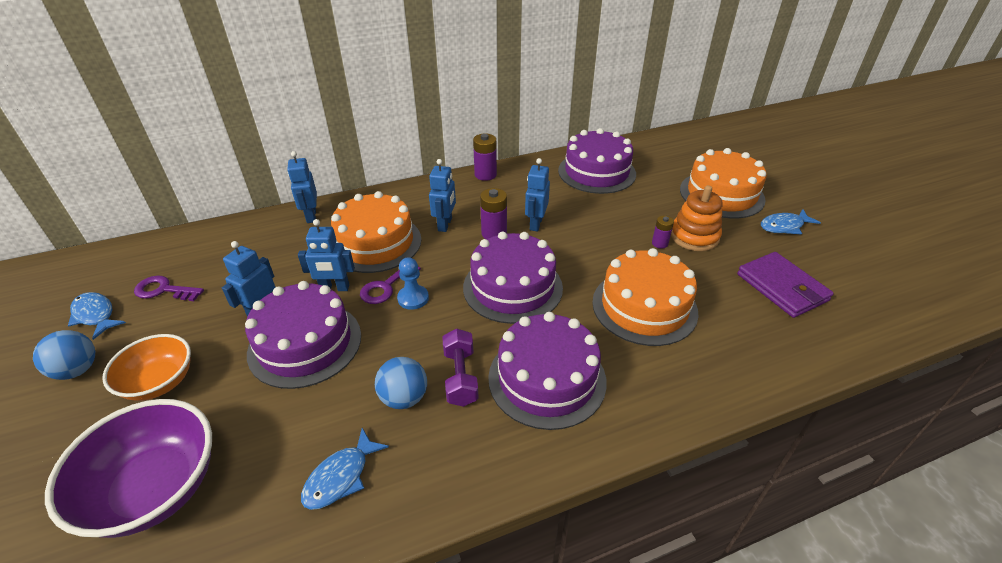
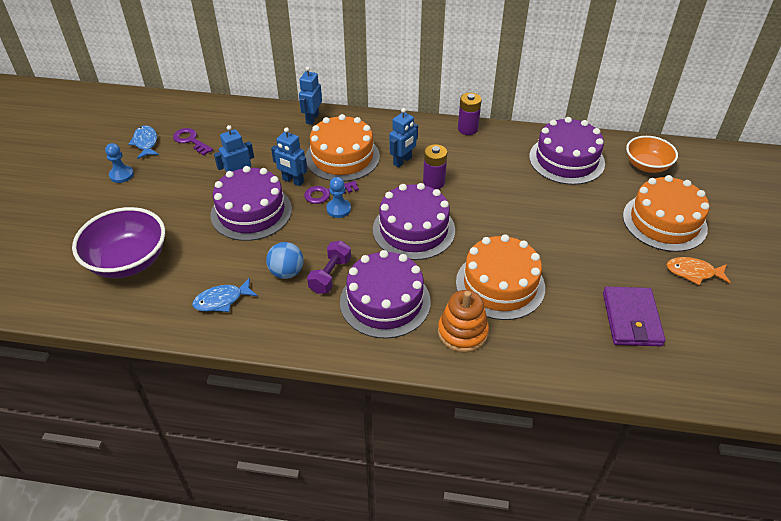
camera: 30 degrees right, 5 degrees up
(77, 370) = (121, 175): blue ball -> blue pawn
(160, 382) = (159, 201): orange bowl -> orange bowl (647, 166)
(535, 224) = (473, 187): blue robot -> none
(659, 243) = (561, 242): purple battery -> none
(694, 236) = (598, 248): orange stacking toy -> orange stacking toy (462, 332)
(784, 226) = (693, 272): blue fish -> orange fish

